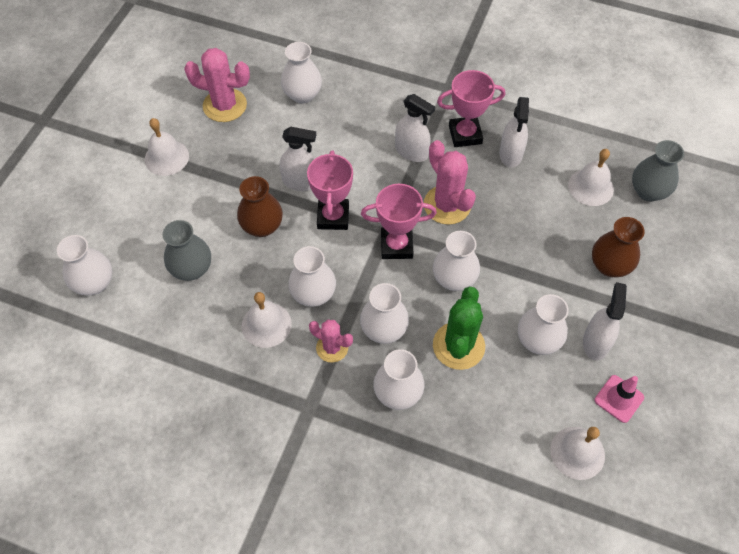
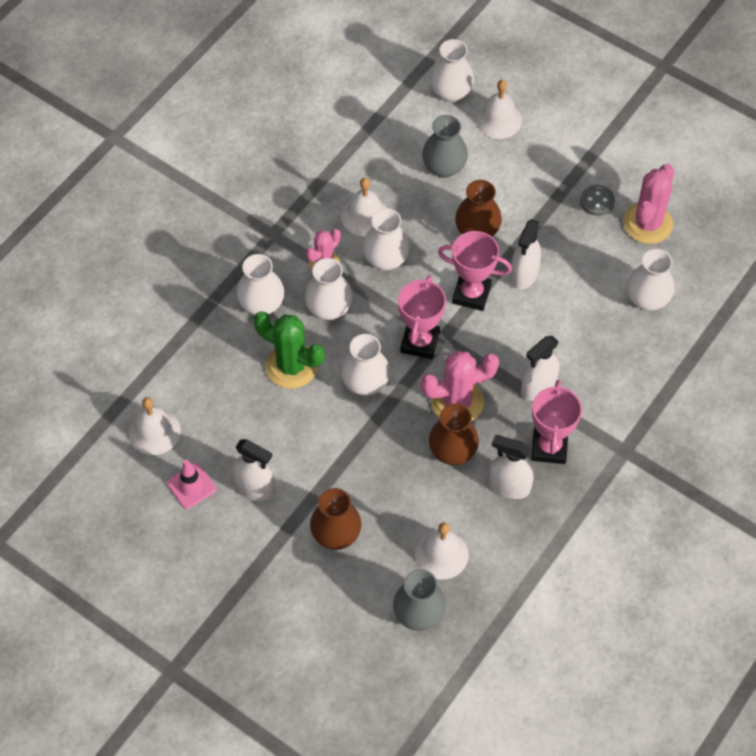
camera: 105 degrees right, 0 degrees up
(166, 157) = (587, 163): white bell -> white bell (498, 120)
(208, 143) = (597, 201): none -> grey button
(495, 198) = (452, 451): none -> brown vase
(538, 340) = (274, 436): white vase -> none

